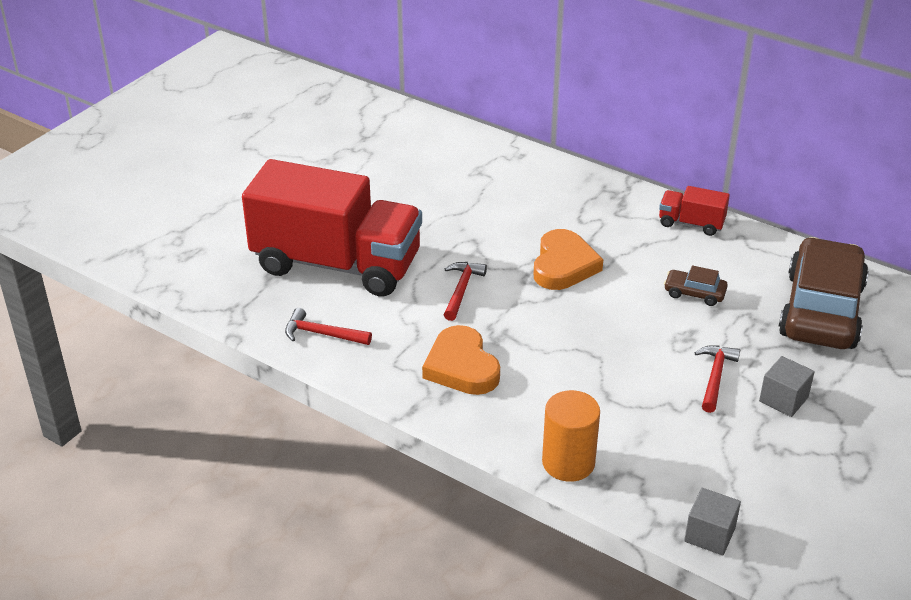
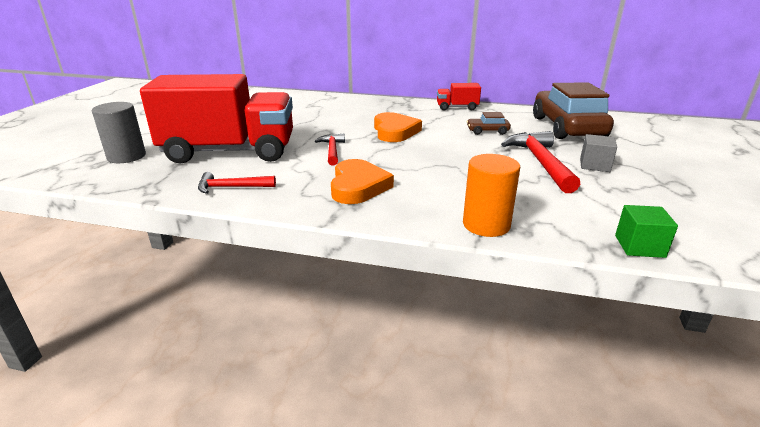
camera: 20 degrees left, 10 degrees down
(218, 247) = (126, 156): none -> grey cylinder
(461, 367) = (358, 186): orange heart -> orange heart turned 135 degrees counterclockwise
(709, 534) = (639, 246): grey cube -> green cube
(715, 377) = (540, 163): red hammer -> red hammer, size x1.75

